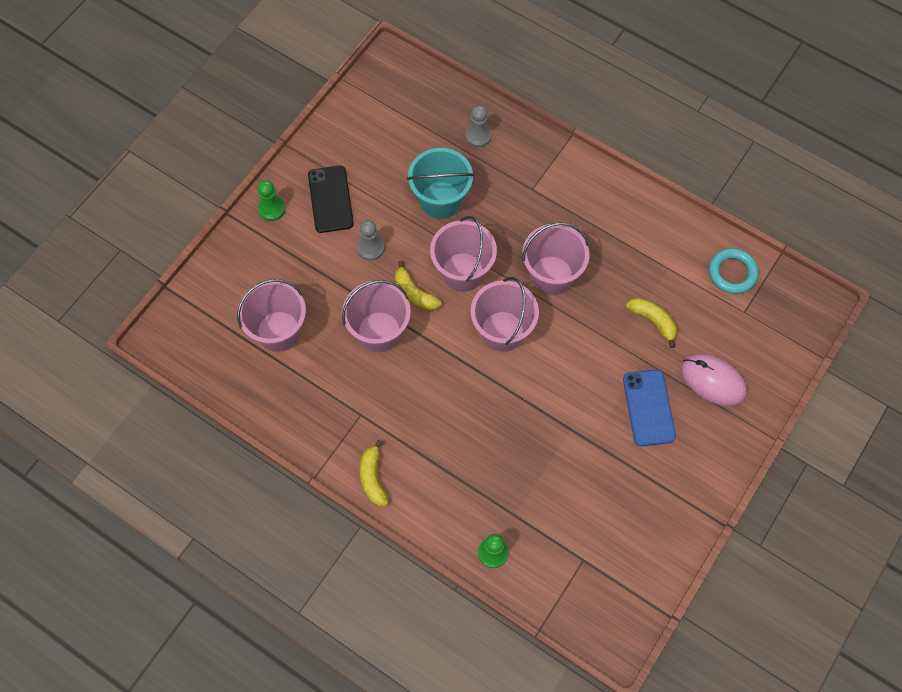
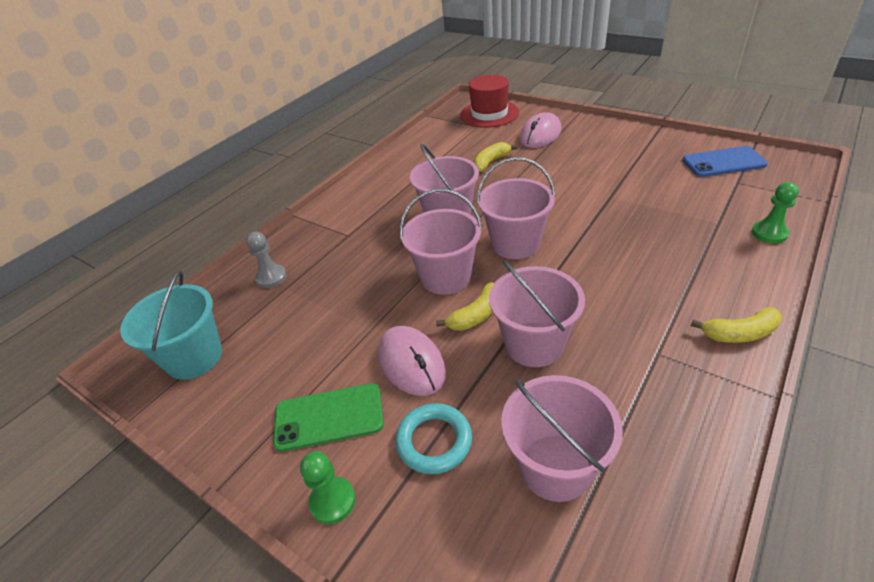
camera: 85 degrees left, 25 degrees down
(330, 199) = (329, 417): black phone -> green phone
(370, 248) = (411, 363): grey pawn -> pink mouse
(440, 200) = (349, 302): turquoise bucket -> turquoise bucket (194, 357)
(648, 408) = (574, 160): blue phone -> blue phone (723, 162)
(732, 273) = (443, 132): turquoise ring -> turquoise ring (434, 441)
(777, 328) = (489, 114): none -> red hat

